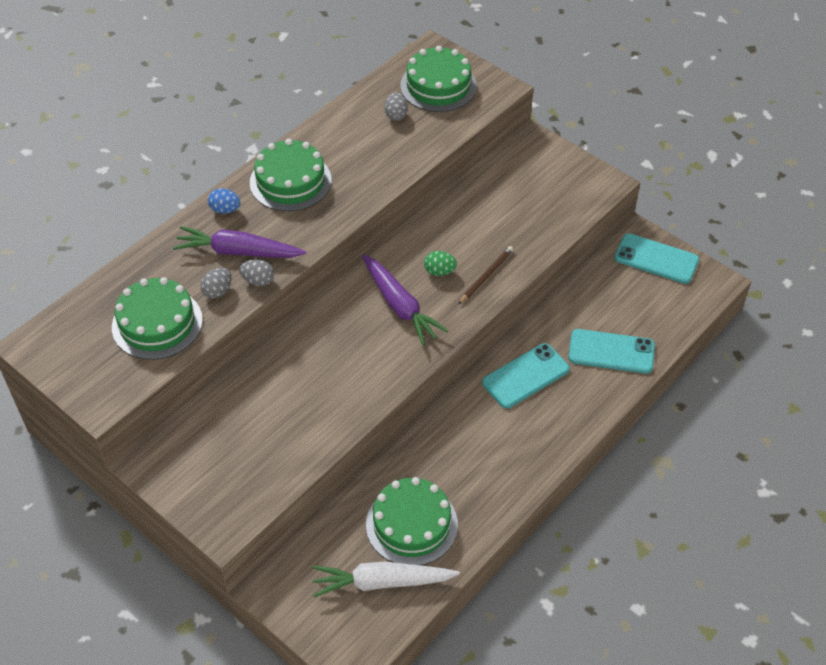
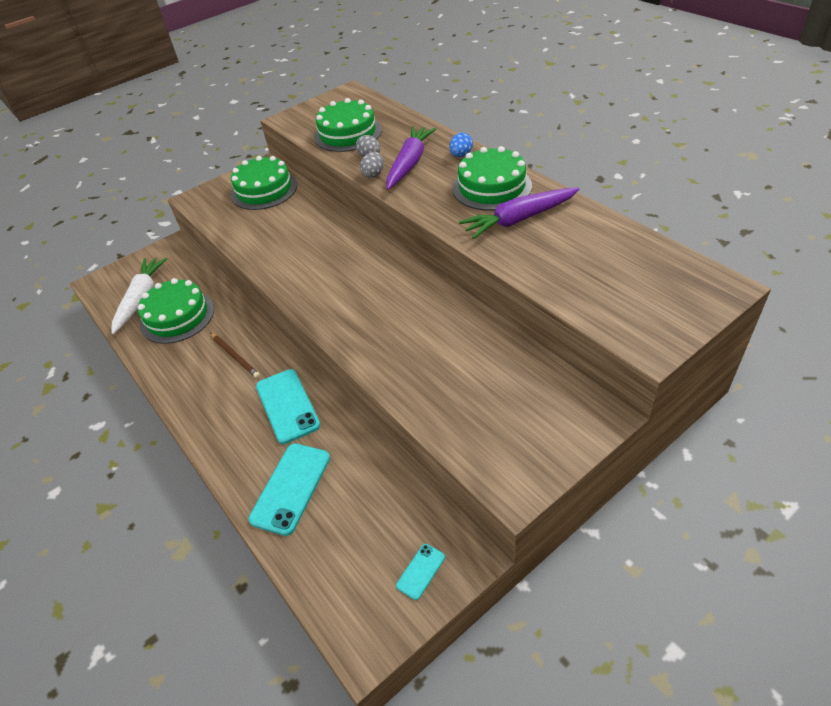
camera: 105 degrees right, 5 degrees down
(396, 115) = (591, 253): grey egg -> none
(400, 306) = (360, 286): purple carrot -> purple carrot (519, 219)
(438, 86) = (648, 289): green cake -> green cake (264, 190)
(439, 271) = (395, 315): green egg -> none
(486, 276) = (380, 350): brown pencil -> brown pencil (235, 356)
(656, 259) = (420, 571): turquoise phone -> turquoise phone, size x0.50

